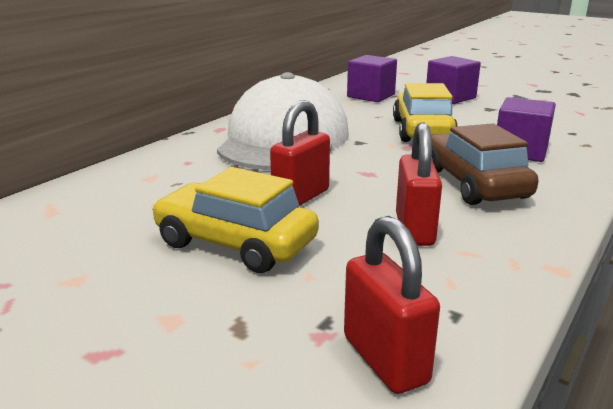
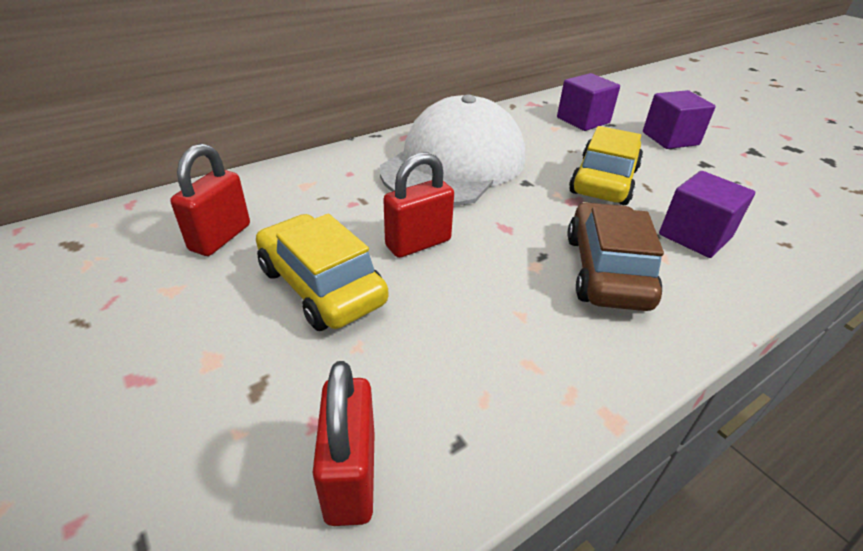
camera: 20 degrees right, 15 degrees up
(414, 230) = (497, 317): red padlock -> red padlock (220, 237)

